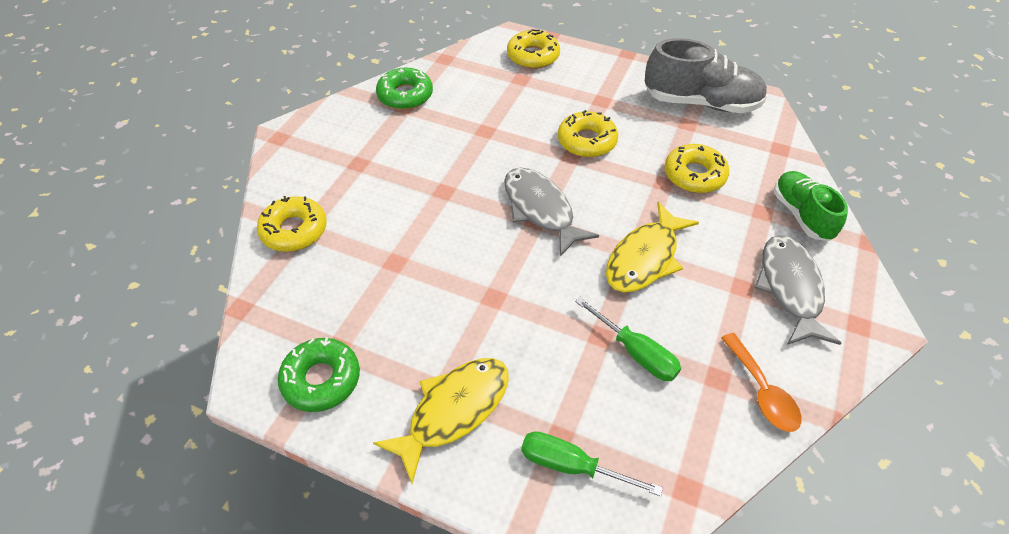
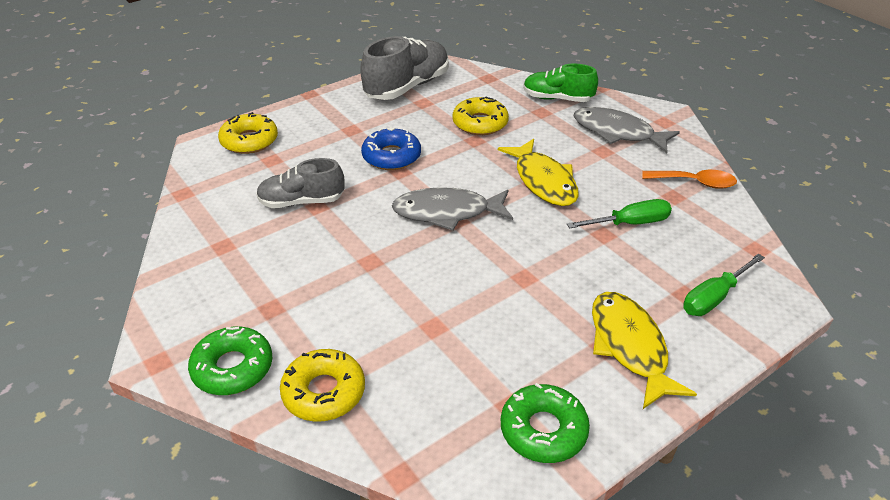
camera: 60 degrees left, 10 degrees down
(405, 95) = (206, 239): green donut -> green donut (233, 368)
(483, 120) = (301, 202): none -> grey shoe
(587, 141) = (391, 156): yellow donut -> blue donut

